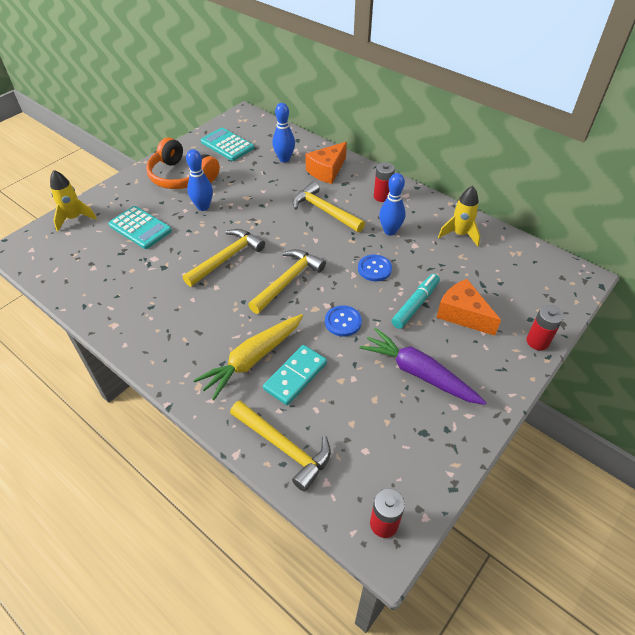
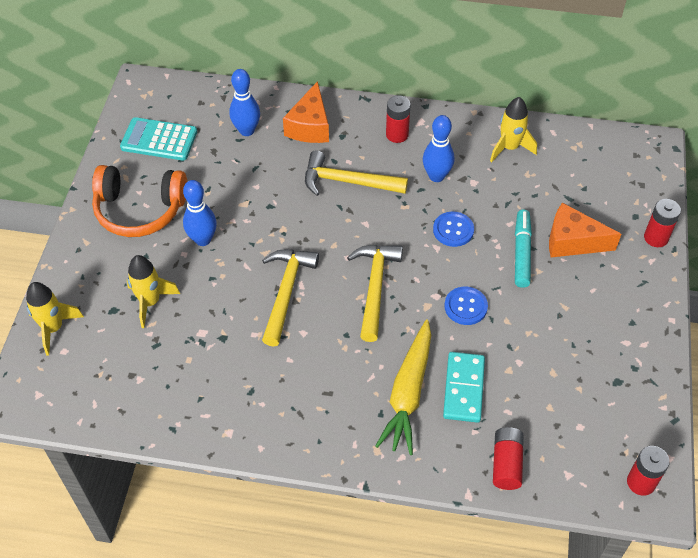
camera: 30 degrees left, 5 degrees up
(140, 228) = (150, 302): turquoise calculator -> yellow rocket
(283, 447) = (506, 463): yellow hammer -> red battery
(419, 373) = (574, 325): purple carrot -> none

